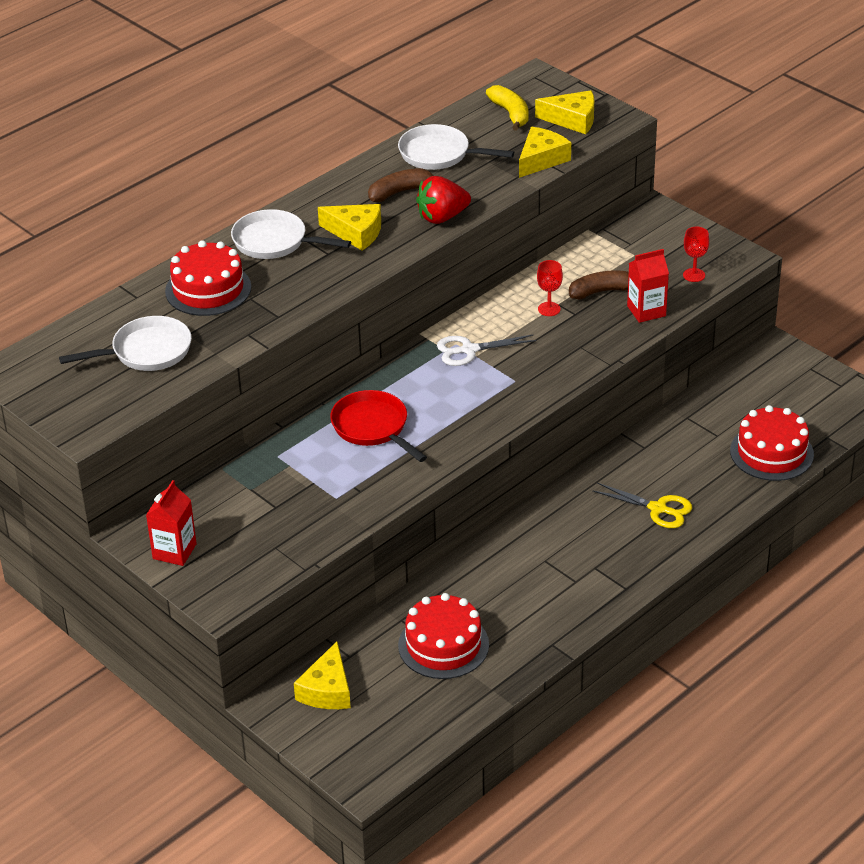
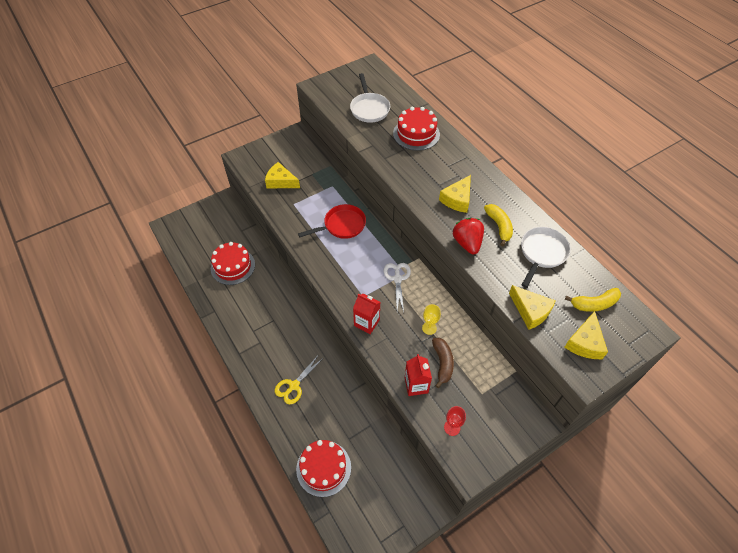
camera: 100 degrees right, 15 degrees up
(174, 551) = (280, 145): red carton -> red carton (366, 322)
(275, 242) = (455, 163): white pan -> none
(327, 690) = (224, 220): yellow cheese -> yellow cheese (281, 181)
(400, 192) = (499, 226): brown banana -> yellow banana
(549, 309) = (429, 328): red goblet -> yellow goblet

